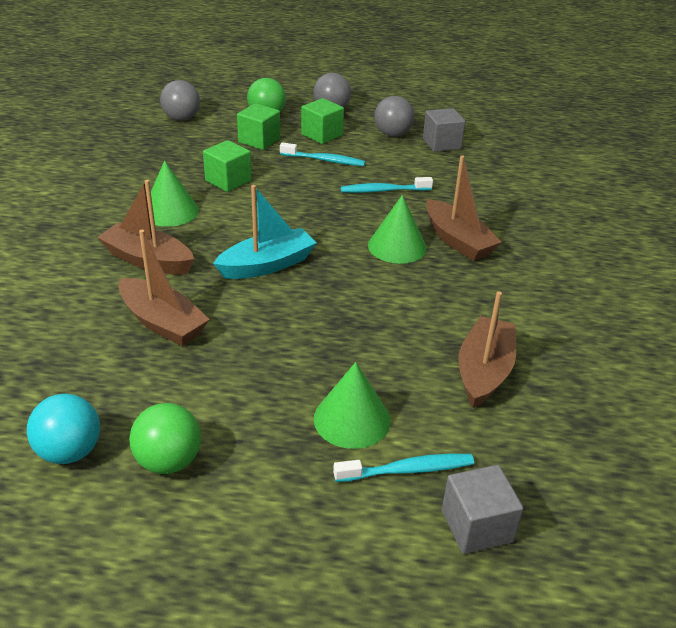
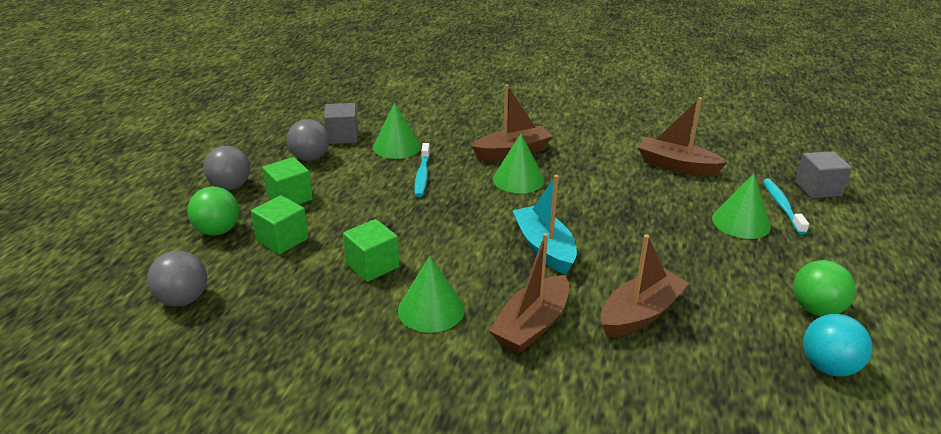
camera: 80 degrees left, 5 degrees down
(324, 160) = (349, 201): turquoise toothbrush -> none
(435, 172) = (397, 147): none -> green cone

